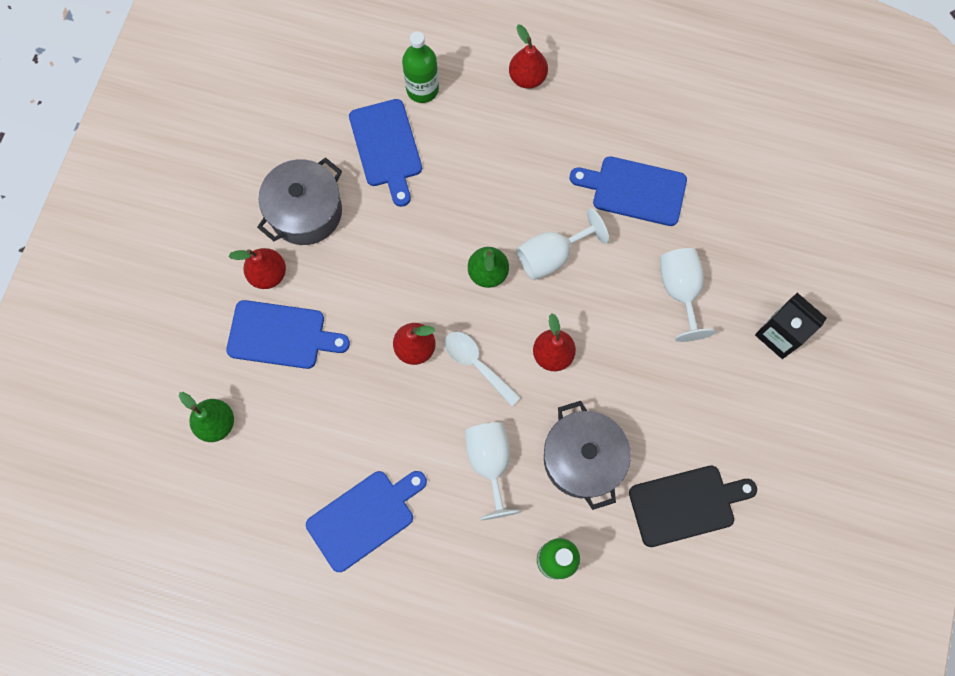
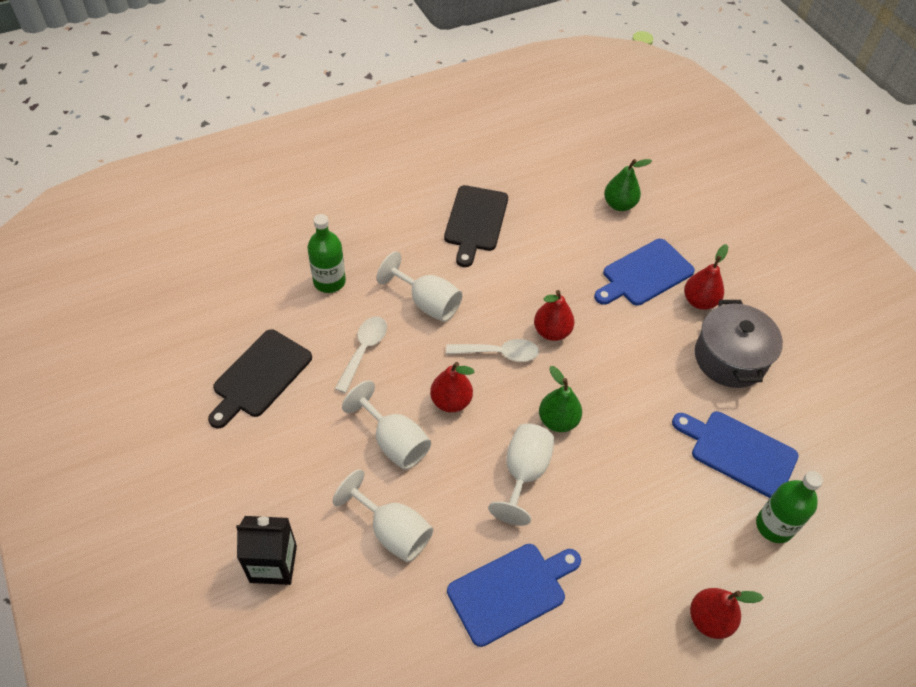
camera: 135 degrees right, 20 degrees down
(364, 517) = (475, 221): blue cutting board -> black cutting board
(582, 459) = (364, 350): grey pot -> white spoon
(624, 356) = (394, 442): none -> white goblet

